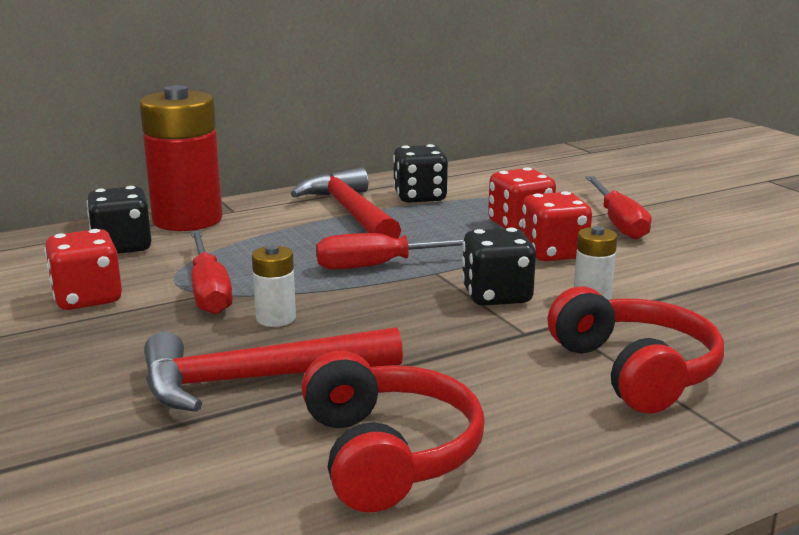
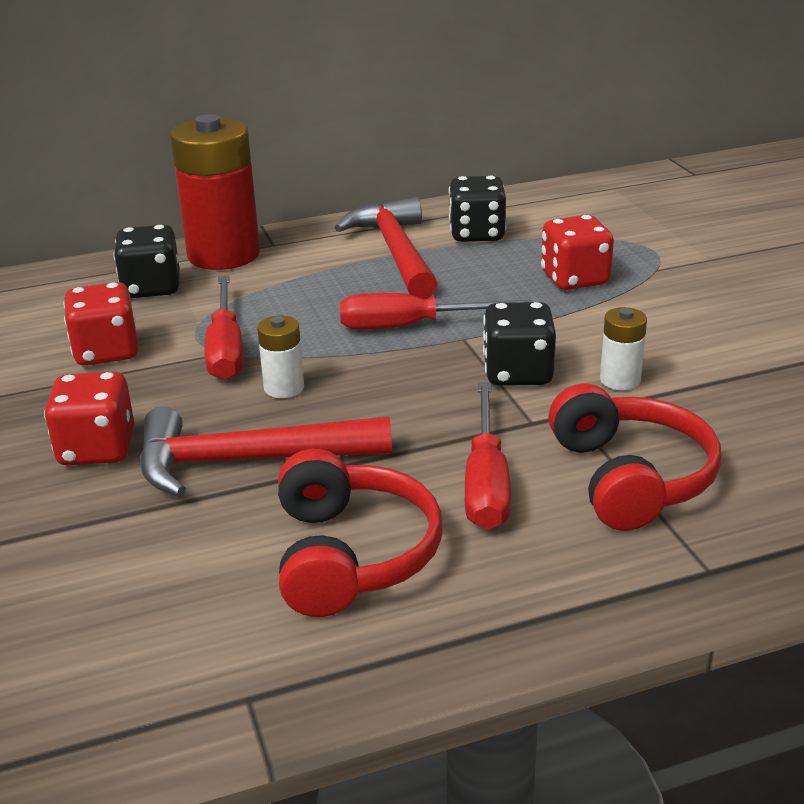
camera: 10 degrees right, 10 degrees up
(553, 253) = (598, 320): red dice -> red dice (97, 449)
(618, 222) = (687, 280): red screwdriver -> red screwdriver (486, 482)

